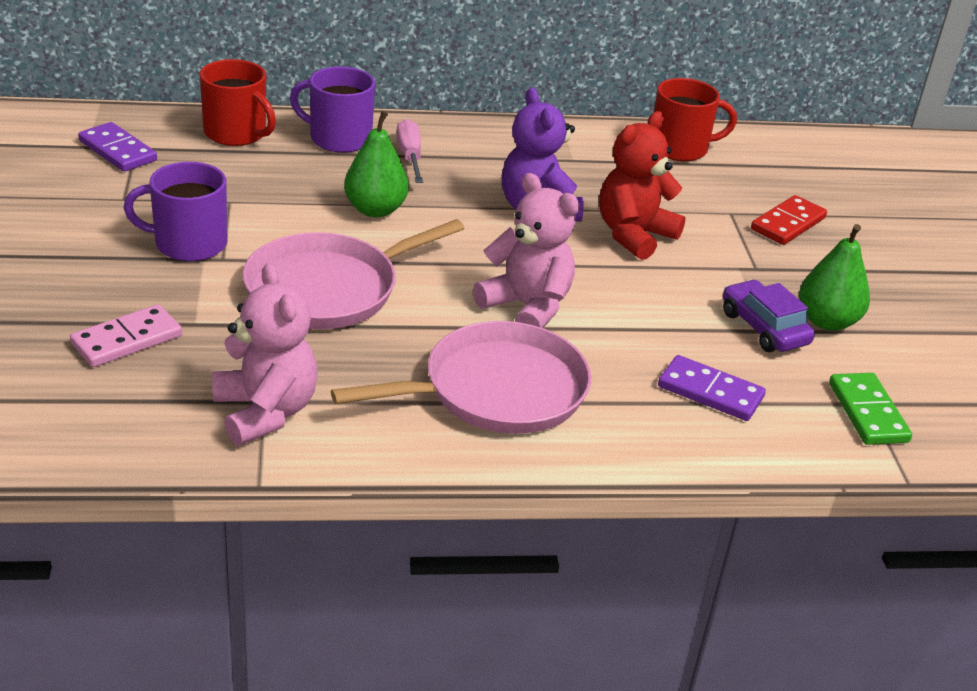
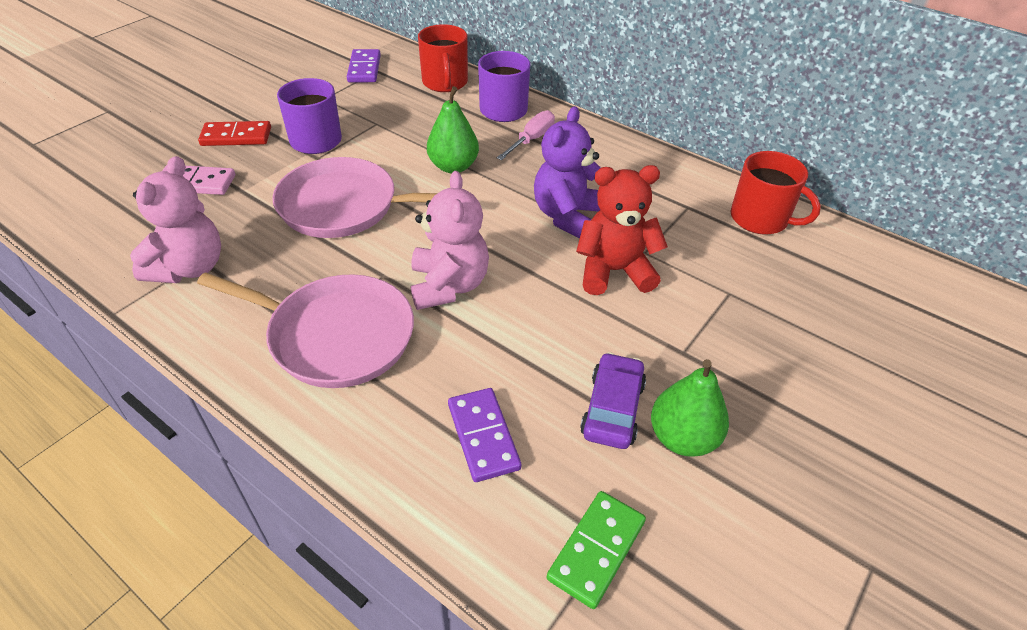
camera: 45 degrees right, 10 degrees up
(788, 224) = (773, 329): red domino -> red domino (236, 137)

